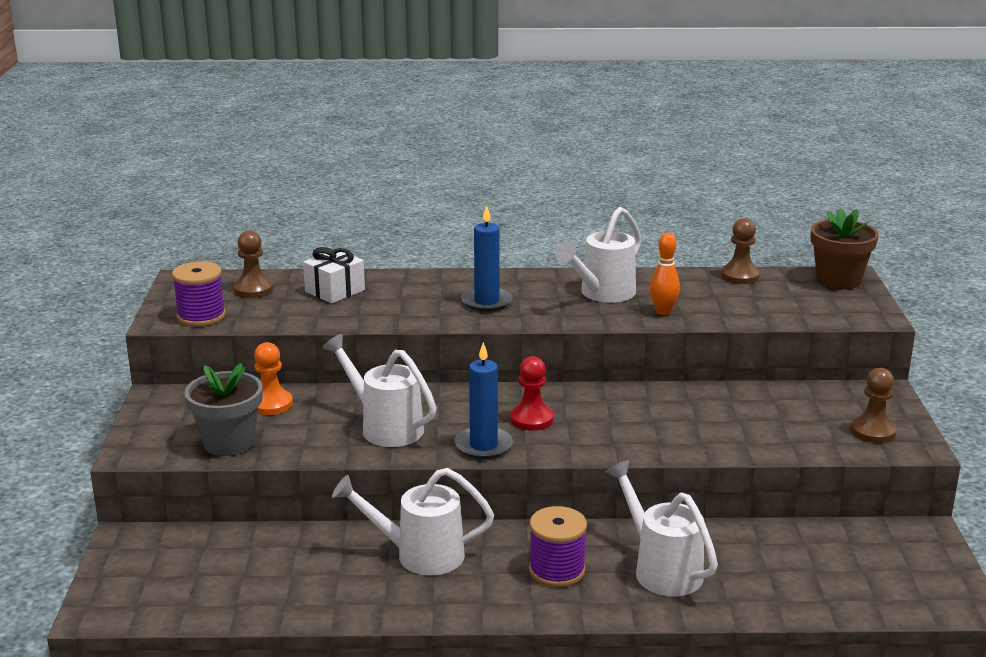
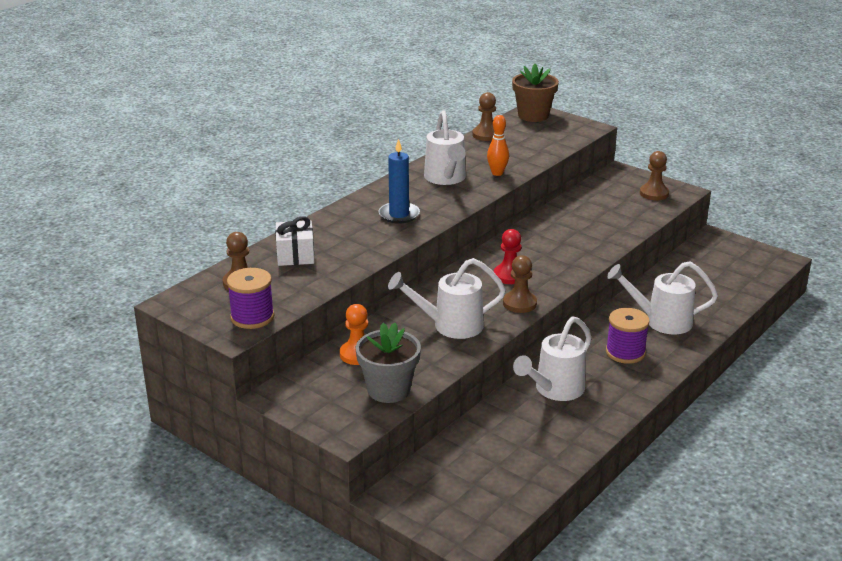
camera: 50 degrees left, 5 degrees up
(483, 446) = (519, 303): blue candle -> brown pawn

